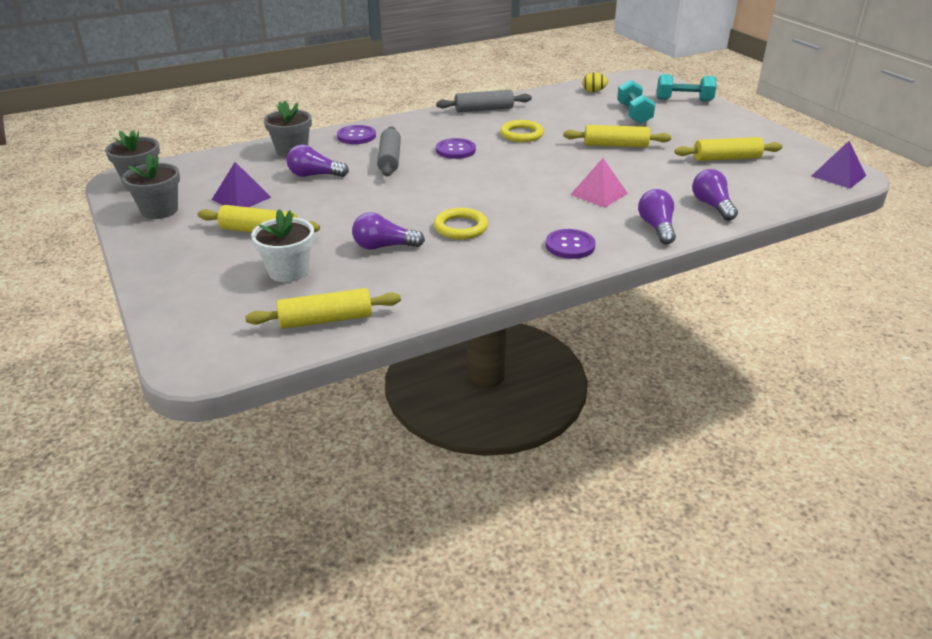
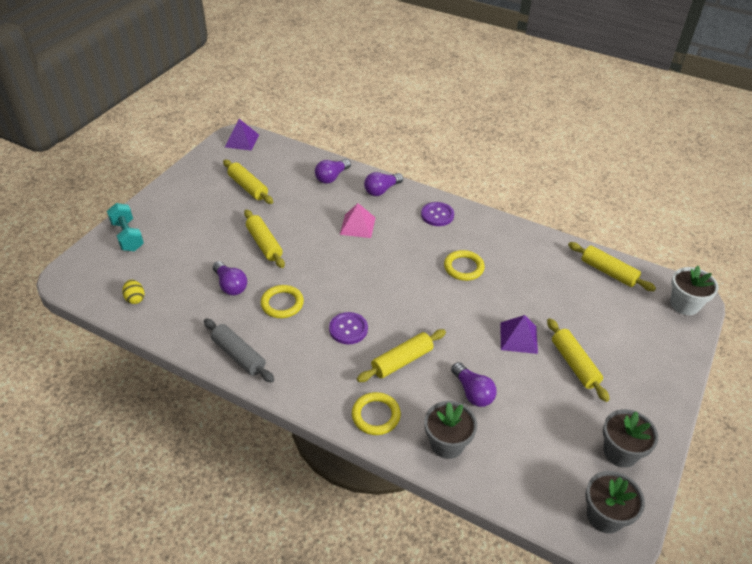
camera: 125 degrees left, 10 degrees up
(241, 198) = (550, 412): purple pyramid -> purple pyramid (518, 337)
(288, 271) = (592, 316): white flower pot -> white flower pot (684, 304)
(356, 136) = (376, 415): purple button -> yellow ring
(384, 246) = (521, 290): purple light bulb -> purple light bulb (230, 285)
(389, 159) = (402, 361): grey rolling pin -> yellow rolling pin
(634, 114) = (184, 254): turquoise dumbbell -> none

